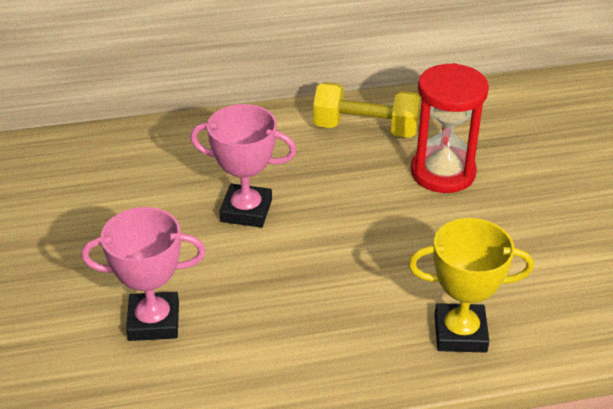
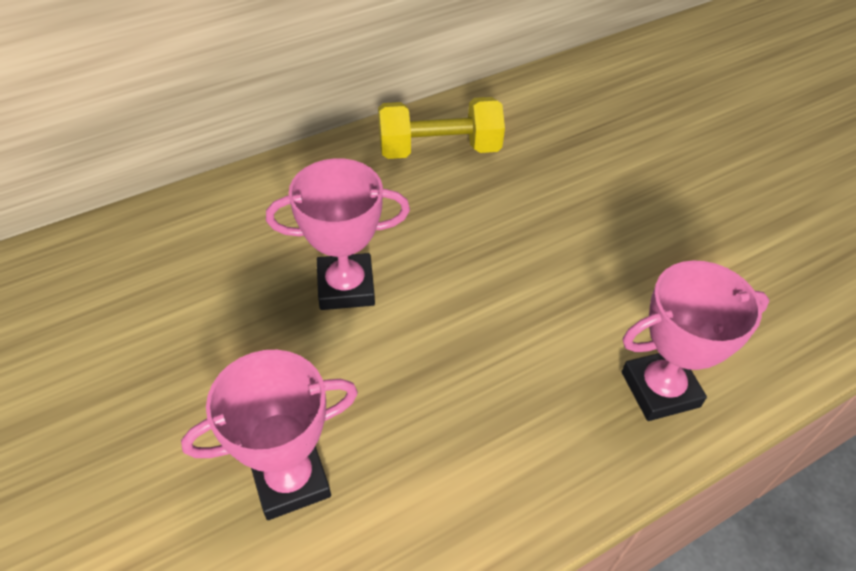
camera: 20 degrees left, 10 degrees up
(442, 172) = (546, 186): red hourglass -> none
(460, 333) = (660, 389): yellow trophy -> pink trophy

